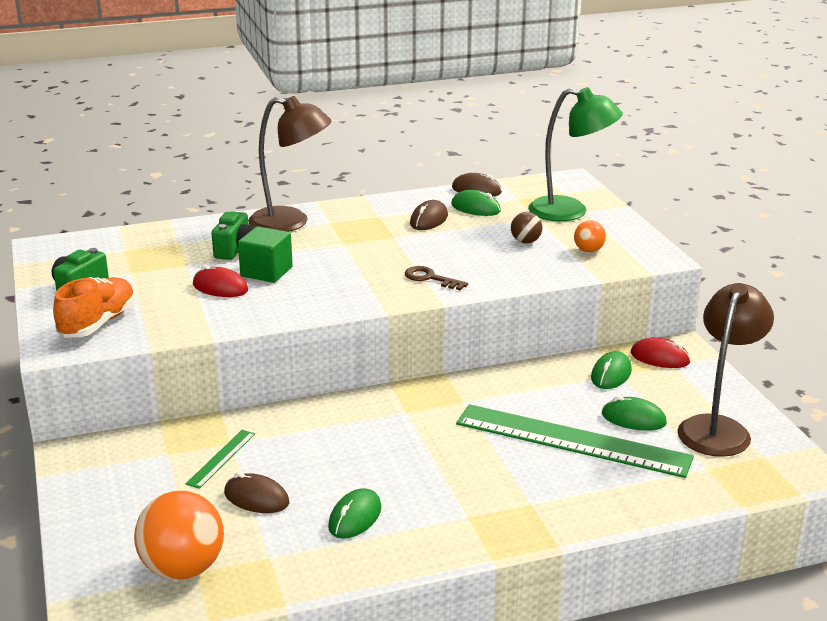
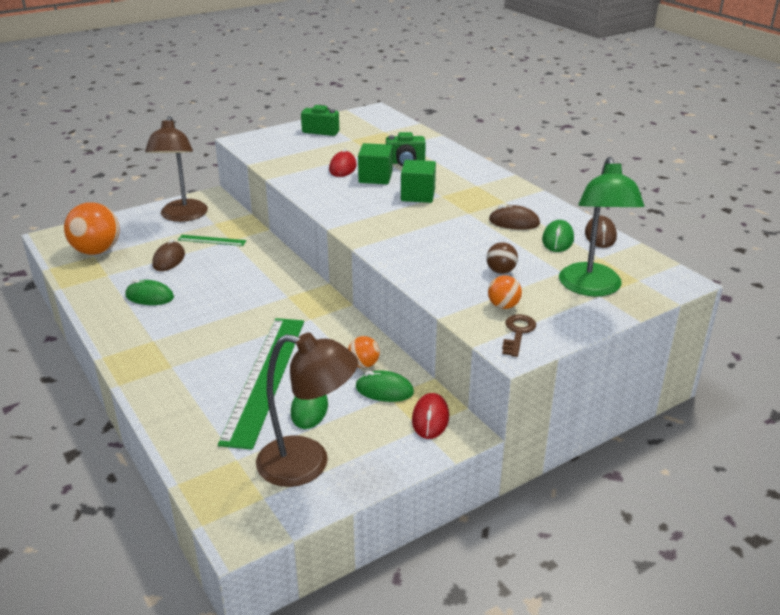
camera: 75 degrees right, 5 degrees up
(98, 323) = (277, 144): orange shoe -> none
(291, 222) = (466, 172): brown lamp -> brown lamp (182, 216)
(334, 255) = (418, 195): none -> green cube
(430, 278) = (398, 237): brown key -> brown key (518, 333)
(564, 380) = (363, 364): none -> orange ball

